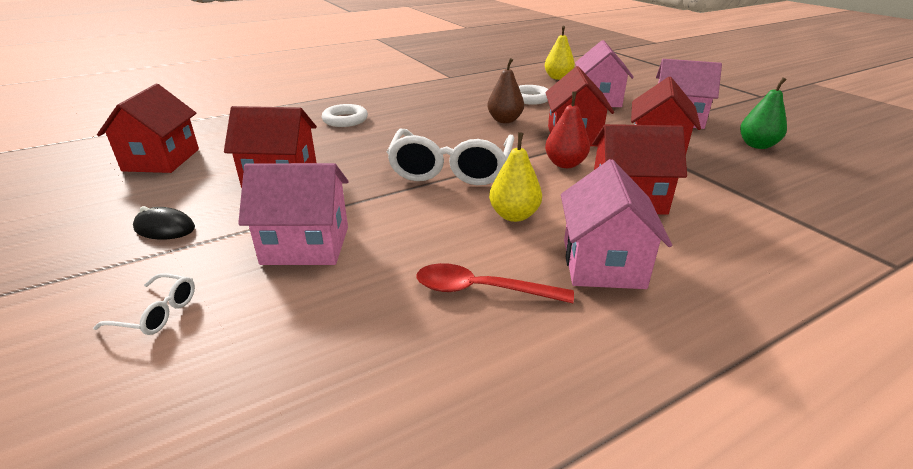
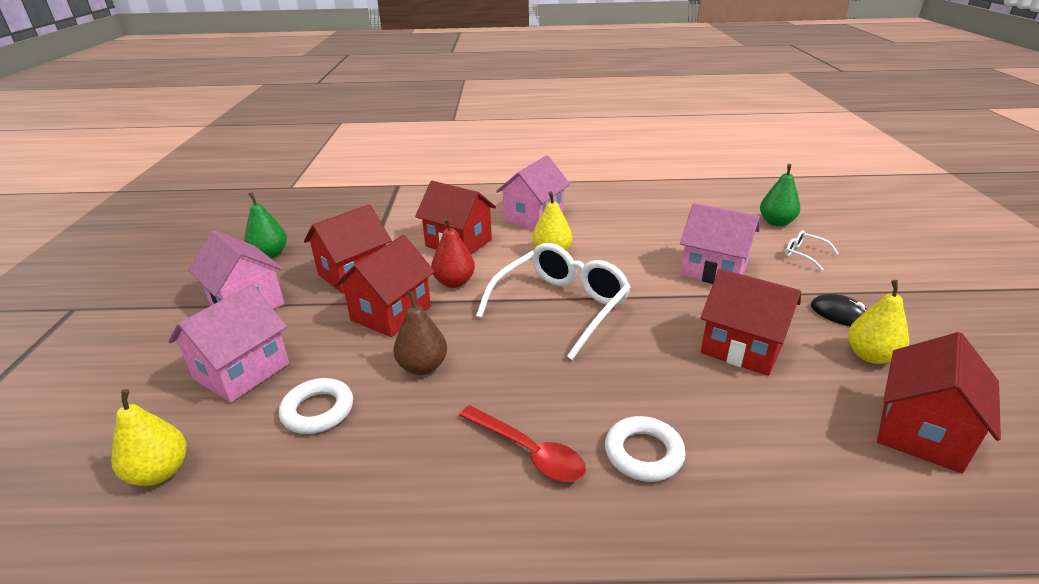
camera: 150 degrees left, 0 degrees up
(161, 196) = (870, 356): none -> yellow pear
(171, 395) = (776, 222): none -> green pear
(481, 290) = (612, 223): red spoon -> red spoon (529, 452)

